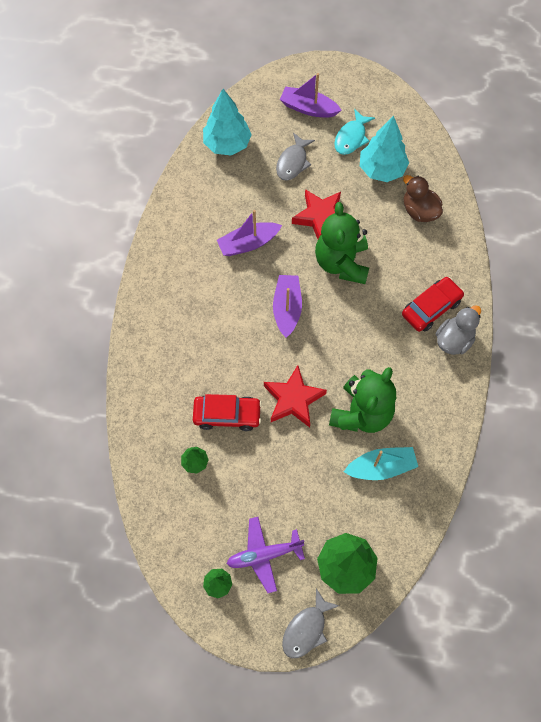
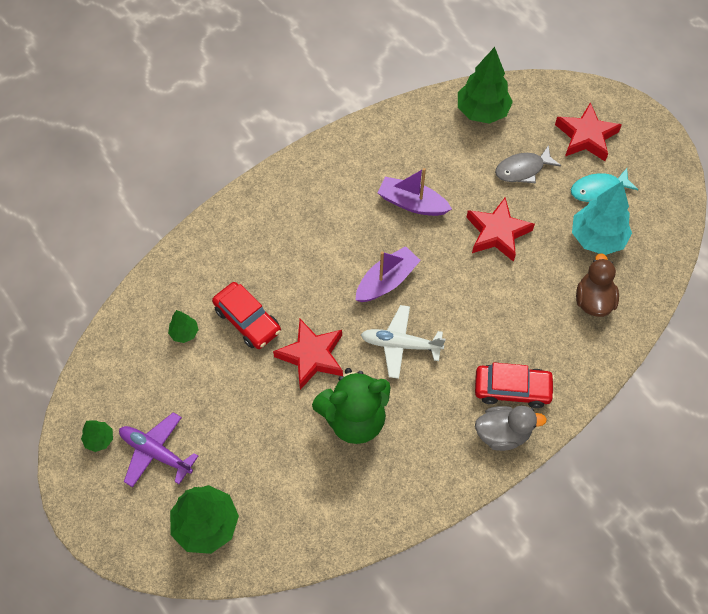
camera: 45 degrees right, 5 degrees down
(227, 144) = (482, 111): turquoise tree -> green tree
(306, 629) = (123, 541): grey fish -> none
(308, 108) = (586, 136): purple boat -> red star
(339, 341) = (400, 344): none -> white plane
(341, 263) = (474, 284): green teddy bear -> none
(381, 467) = (322, 476): turquoise boat -> none

